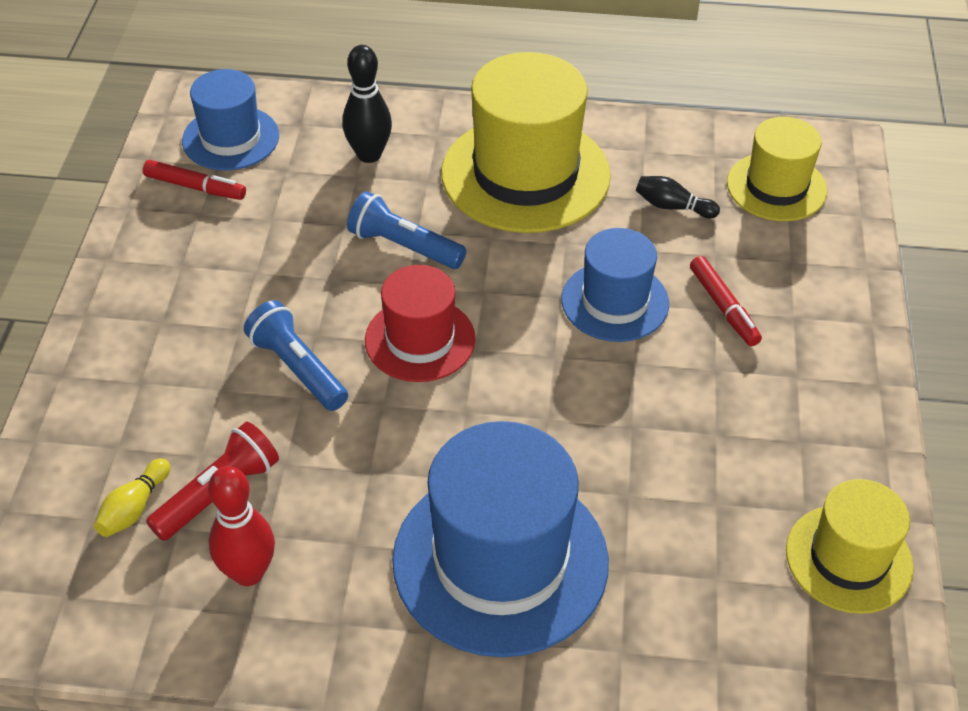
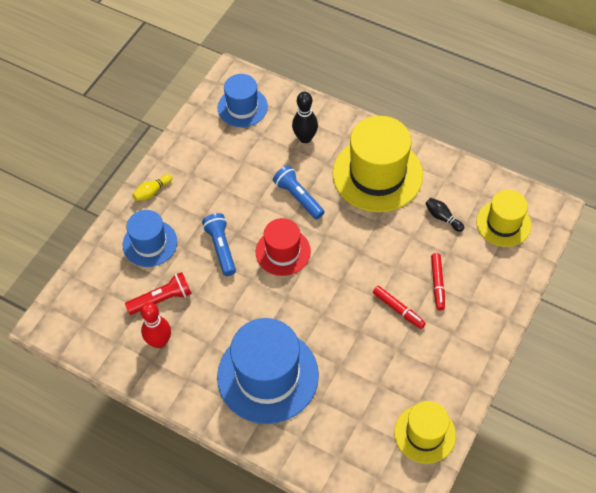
camera: 25 degrees right, 10 degrees up
(134, 508) = (124, 293): yellow bowling pin -> yellow bowling pin (152, 192)
(195, 187) = (214, 131): red marker -> red marker (398, 309)
(615, 301) = (385, 262): blue hat -> blue hat (150, 243)

